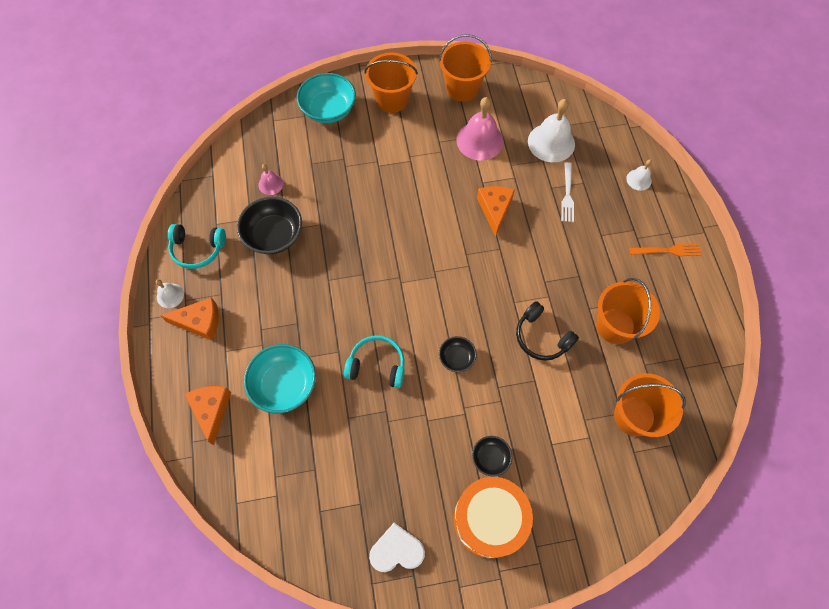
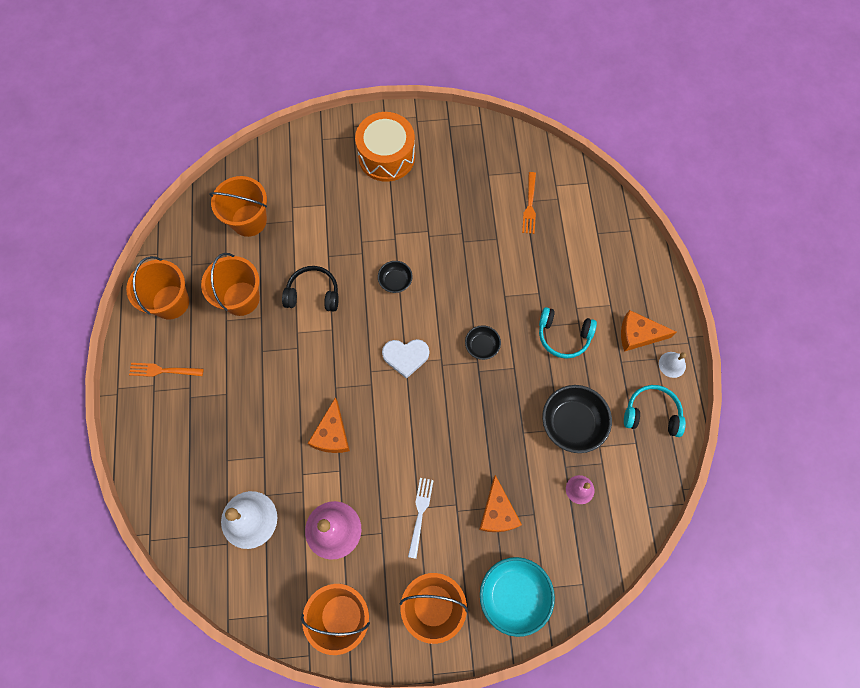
camera: 175 degrees left, 5 degrees up
(211, 410) = (617, 254): orange cheese -> orange cheese (497, 512)
(284, 384) = (553, 270): turquoise bowl -> none
(309, 464) = (530, 205): none -> orange fork
(377, 365) = (469, 281): turquoise headphones -> turquoise headphones (563, 336)
(396, 550) = (461, 142): white heart -> white heart (405, 356)
(490, 458) = (378, 198): black bowl -> black bowl (482, 346)
(541, 337) = (313, 293): black headphones -> black headphones turned 45 degrees counterclockwise
(567, 194) = (248, 446): white fork -> white fork (420, 514)
(639, 179) = (163, 458): white bell -> none
(686, 316) = (171, 302): none -> orange bucket

